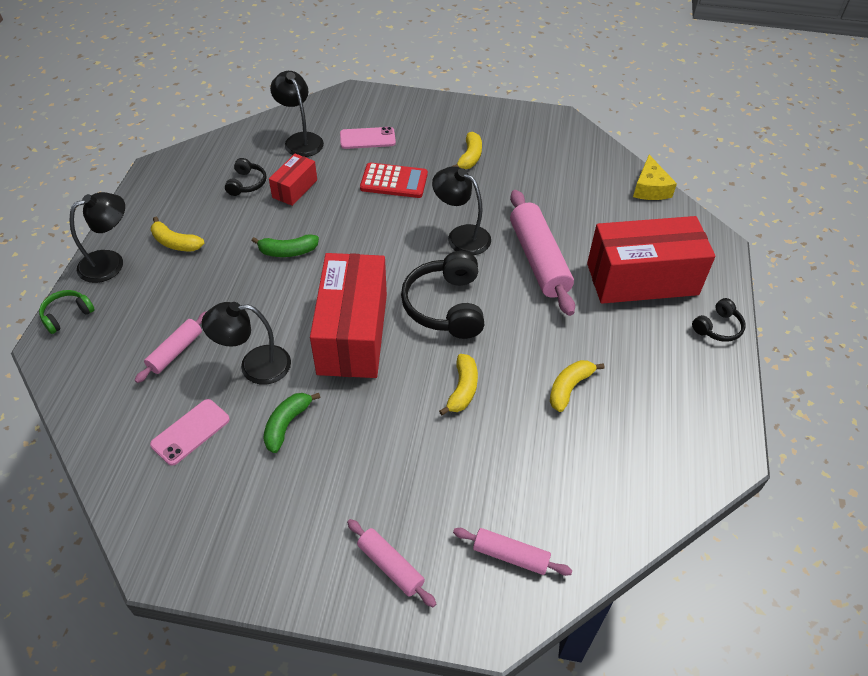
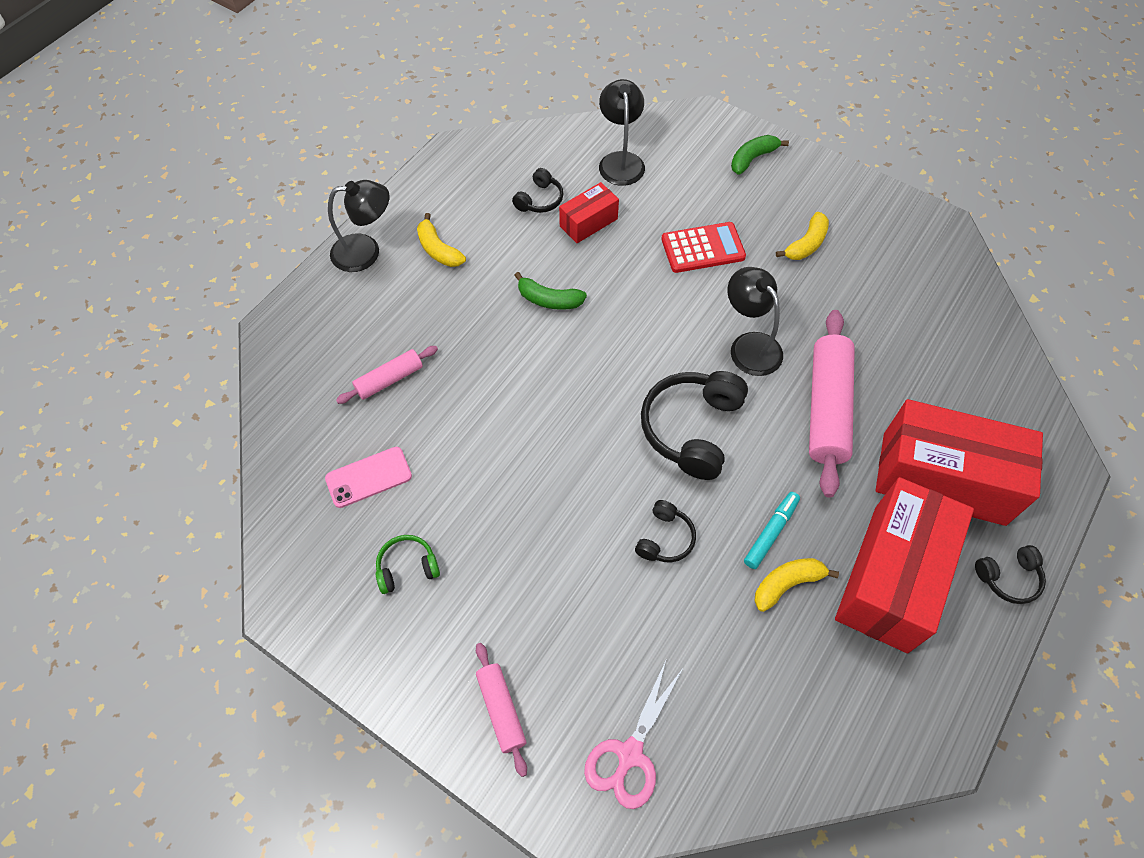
camera: 25 degrees right, 10 degrees up
(67, 315) = (303, 299): green headphones -> green headphones (407, 567)
(254, 366) = (460, 425): black lamp -> none
(287, 424) = (465, 506): green banana -> green banana (752, 158)
(352, 333) = (576, 425): red box -> red box (890, 577)
(367, 138) = (696, 182): pink phone -> none
(394, 181) = (703, 248): red calculator -> red calculator turned 45 degrees counterclockwise
(462, 389) = (665, 538): yellow banana -> black headphones
(510, 556) = (629, 754): pink rolling pin -> pink scissors
(540, 357) = (770, 533): none -> turquoise marker
(650, 188) = (1015, 359): yellow cheese -> none

